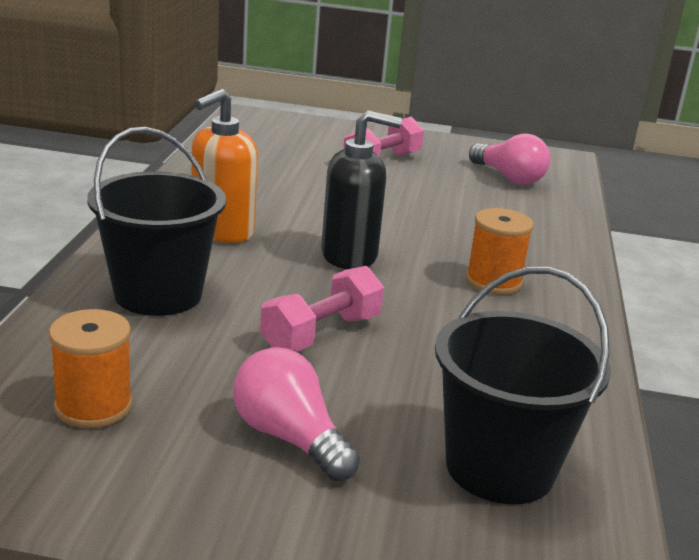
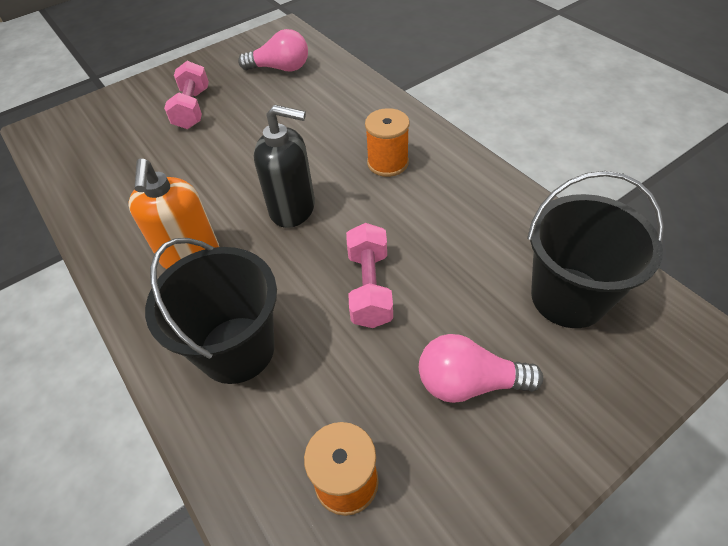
camera: 40 degrees left, 25 degrees up
(350, 256) = (293, 209): black soap dispenser -> black soap dispenser turned 60 degrees clockwise

